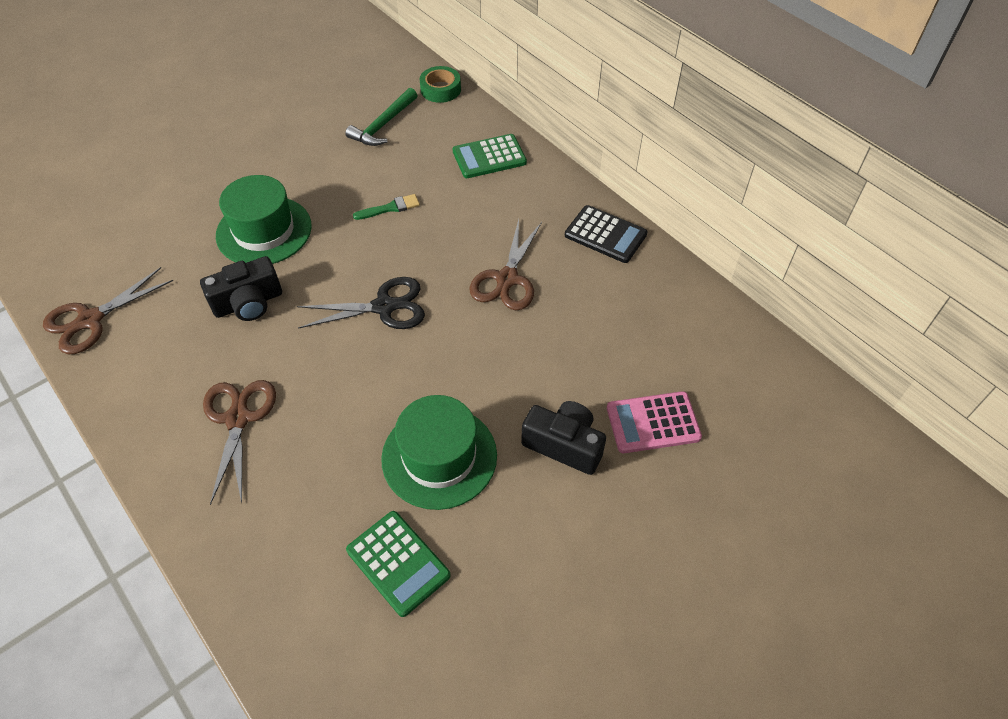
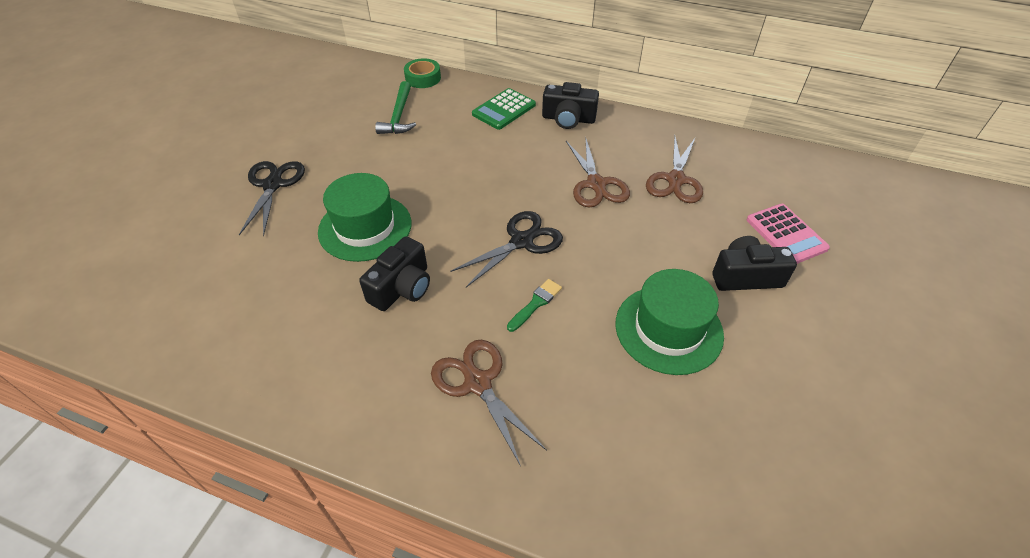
camera: 30 degrees left, 5 degrees down
(90, 320) = (255, 369): brown scissors -> brown scissors (675, 180)
(222, 155) = (273, 185): none -> black scissors
(390, 208) = (459, 170): green brush -> green brush (536, 303)
(398, 563) = (716, 424): green calculator -> none
(545, 194) = (568, 119): none -> black camera
(605, 235) = (635, 129): black calculator -> none
(653, 423) = (786, 234): pink calculator -> pink calculator turned 75 degrees counterclockwise

